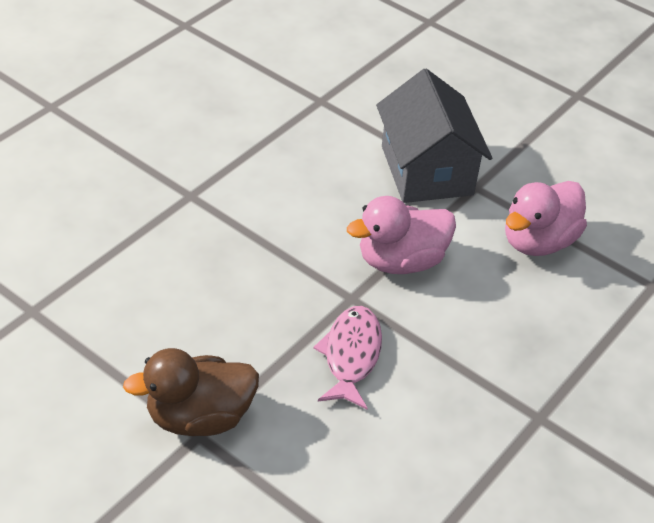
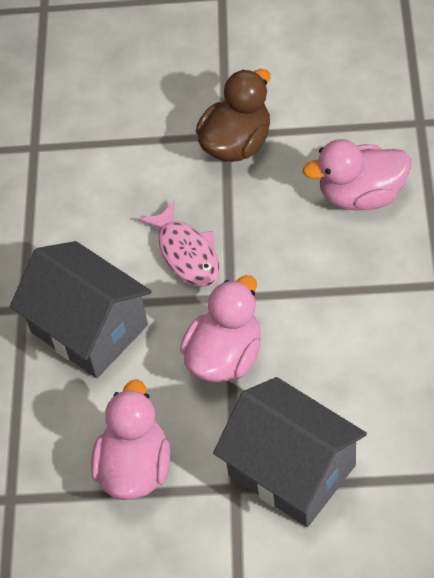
camera: 150 degrees right, 10 degrees up
(158, 292) = (361, 195): none -> pink duck
(492, 358) = (89, 328): none -> grey house

